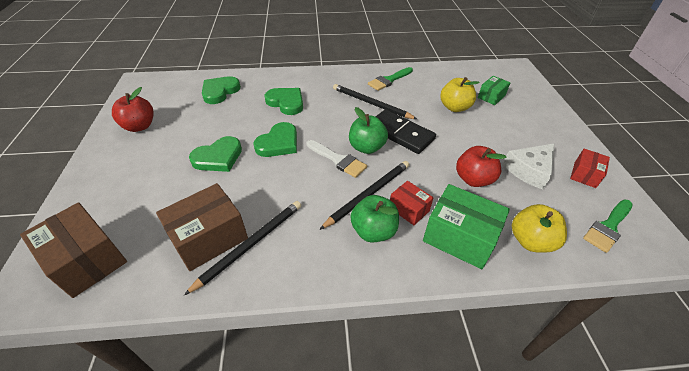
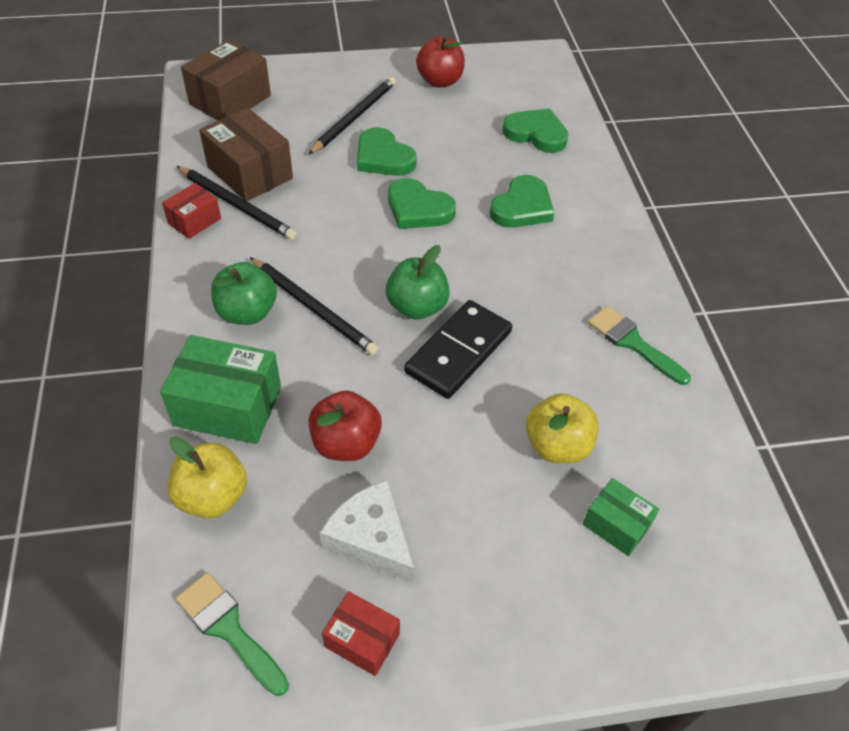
camera: 85 degrees right, 5 degrees up
(338, 160) = (385, 274): white brush -> none
(371, 103) = (542, 314): black pencil -> black pencil (354, 117)
(409, 209) = (283, 352): red box -> red box (194, 221)
(459, 237) = (228, 406): green box -> green box turned 75 degrees clockwise

